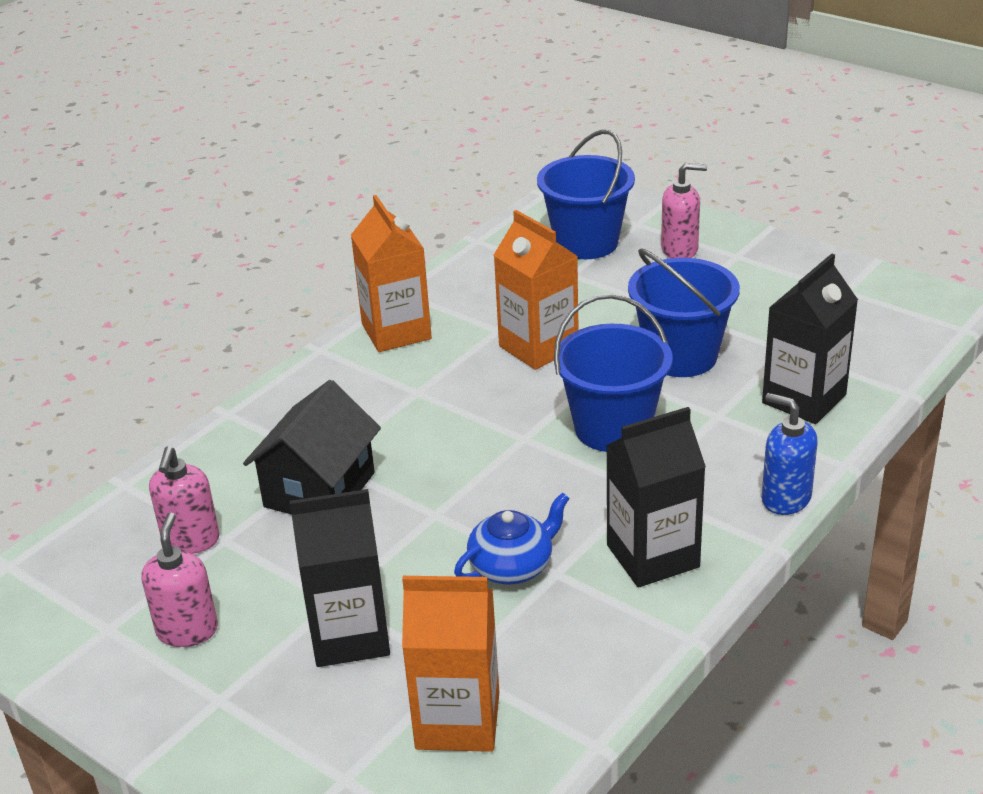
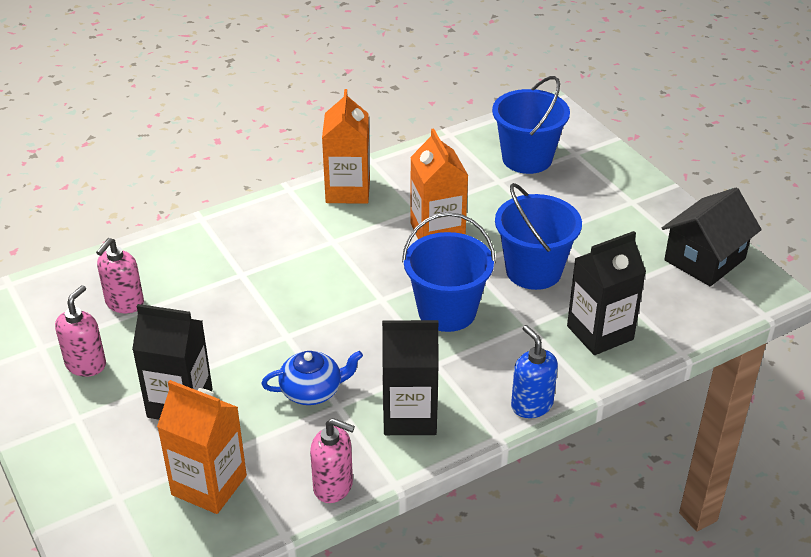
camera: 20 degrees right, 5 degrees up
(319, 490) = (224, 293): black house -> black house (704, 259)
(680, 250) = (592, 184): pink soap dispenser -> pink soap dispenser (333, 486)

